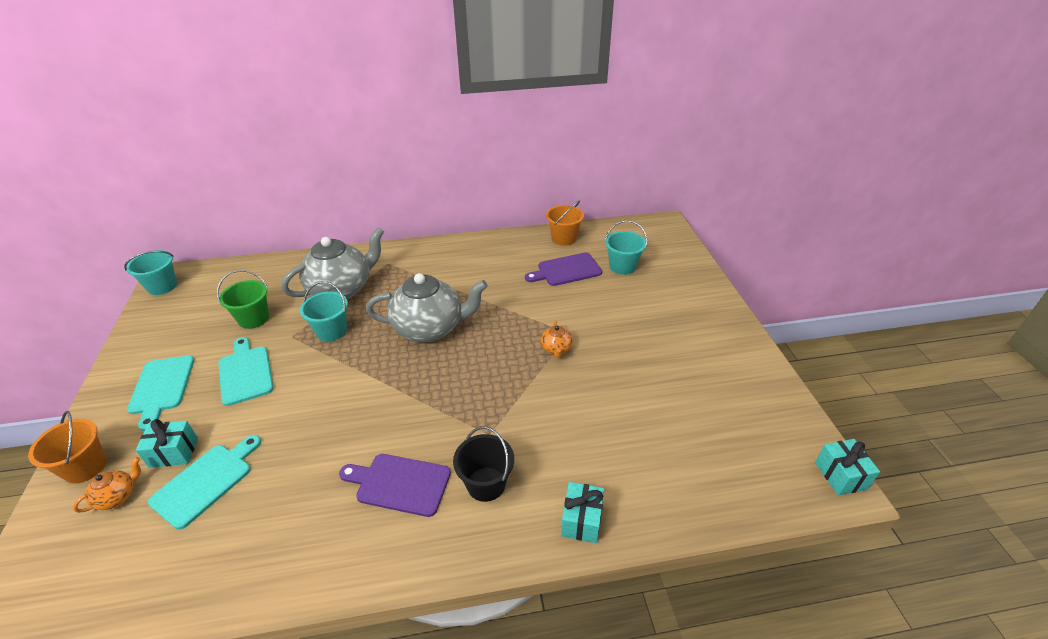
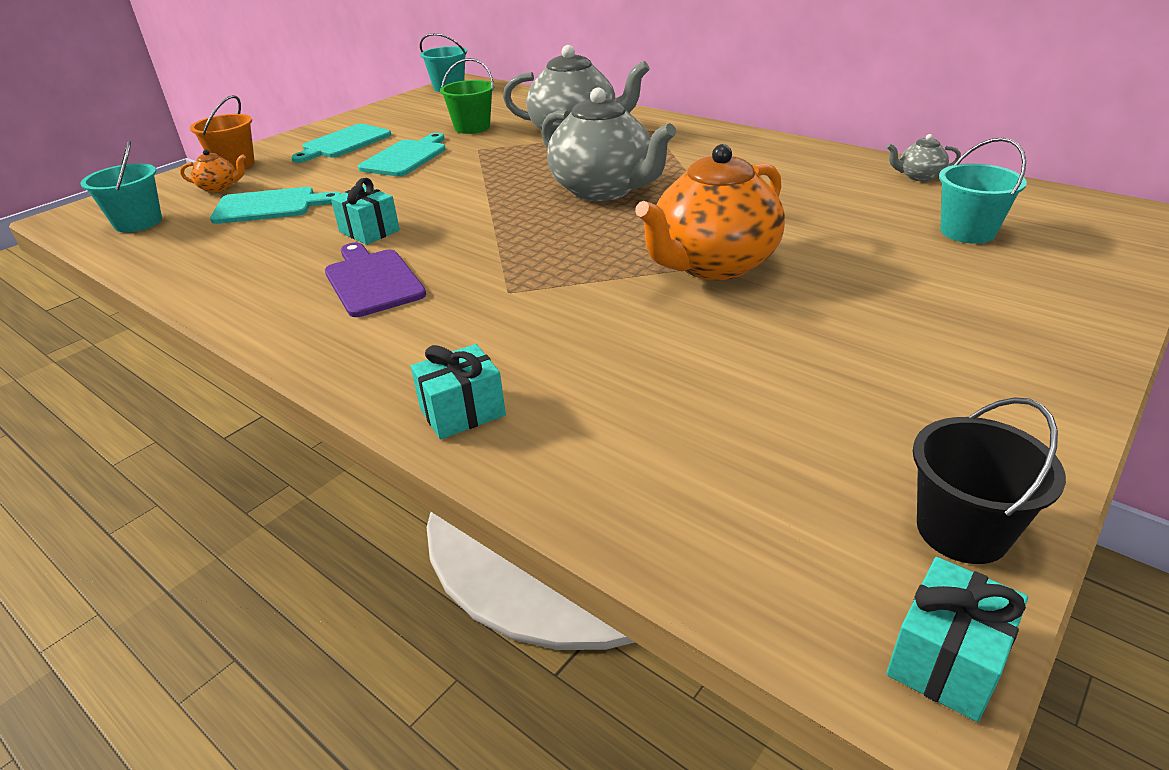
camera: 50 degrees right, 5 degrees down
(174, 452) = (285, 181): turquoise gift -> turquoise gift (369, 231)
(331, 331) = (514, 157): turquoise bucket -> turquoise bucket (138, 222)
(486, 484) = (434, 324): black bucket -> black bucket (962, 530)
(556, 349) = (712, 264): orange teapot -> orange teapot, size x2.34
(564, 238) = (919, 176): orange bucket -> grey teapot
(566, 270) = (864, 205): purple cutting board -> none

